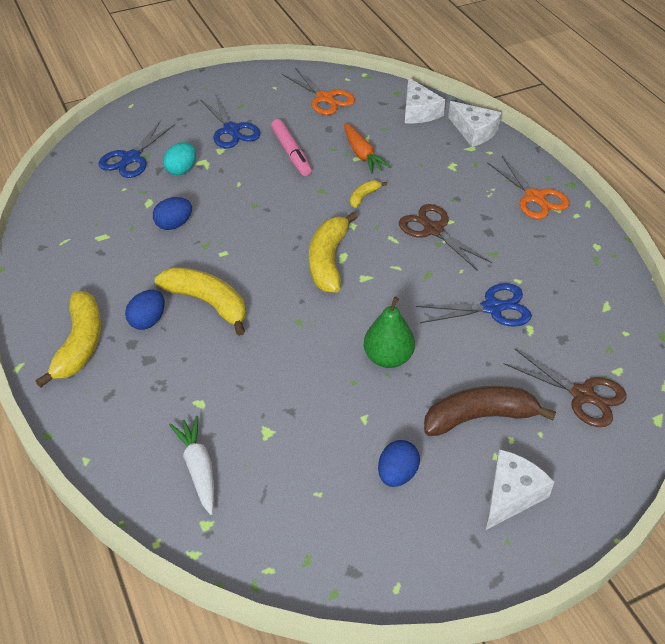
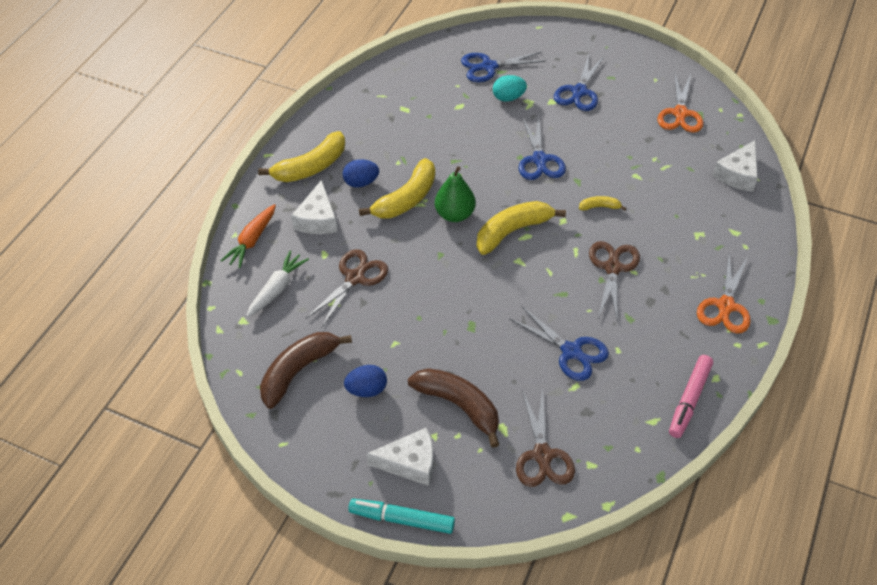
camera: 50 degrees right, 5 degrees up
(174, 224) = (454, 132): blue egg -> none
(208, 303) = (406, 199): yellow banana -> yellow banana turned 45 degrees clockwise
(255, 398) = (355, 278): none -> brown scissors
(272, 196) = (539, 159): none -> blue scissors
(291, 153) = (596, 138): pink marker -> pink marker (689, 400)
(320, 516) = (298, 371): none -> brown banana
(362, 154) = (644, 176): orange carrot -> orange carrot (252, 240)
(388, 358) = (459, 322): green pear -> green pear (454, 214)
(474, 131) = (758, 221): white cheese -> white cheese (317, 219)
(570, 542) = (402, 519): none -> turquoise marker

